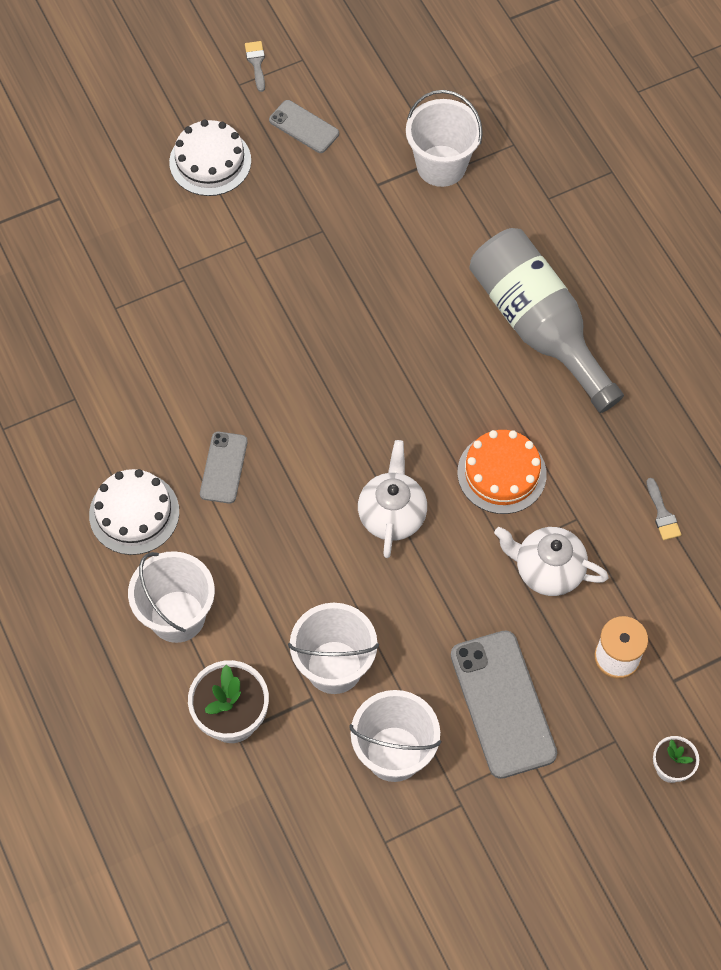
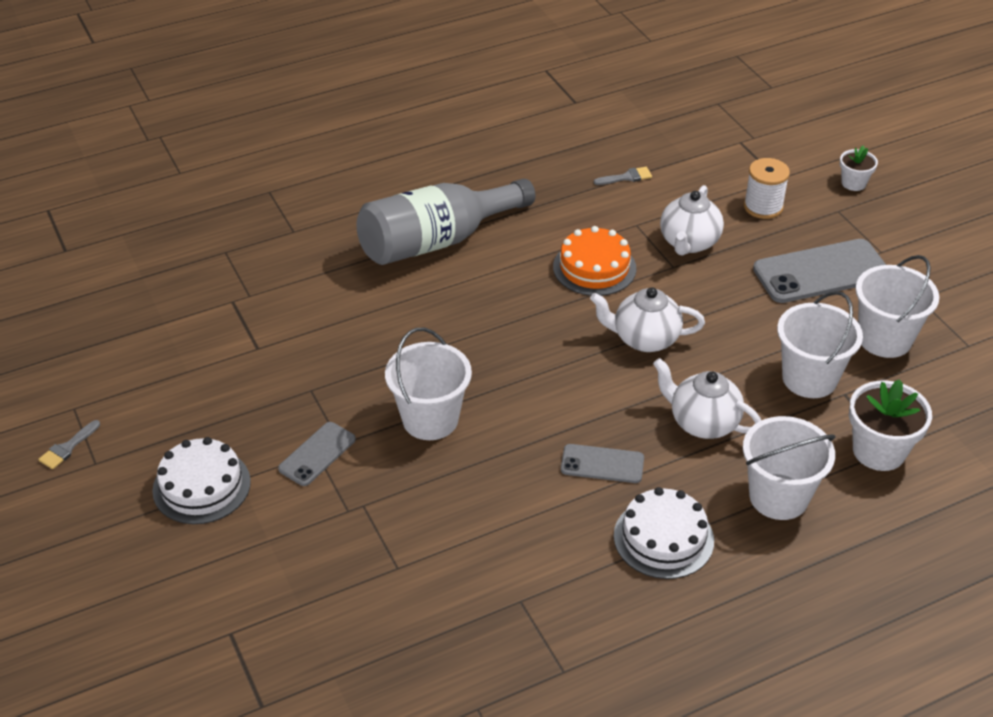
camera: 90 degrees left, 20 degrees down
(256, 63) = (67, 448): grey brush -> grey brush turned 45 degrees counterclockwise
(274, 559) = (703, 423): none -> white teapot
(304, 127) = (169, 406): grey phone -> grey phone (317, 454)
(441, 166) = (242, 301): white bucket -> white bucket (430, 419)

